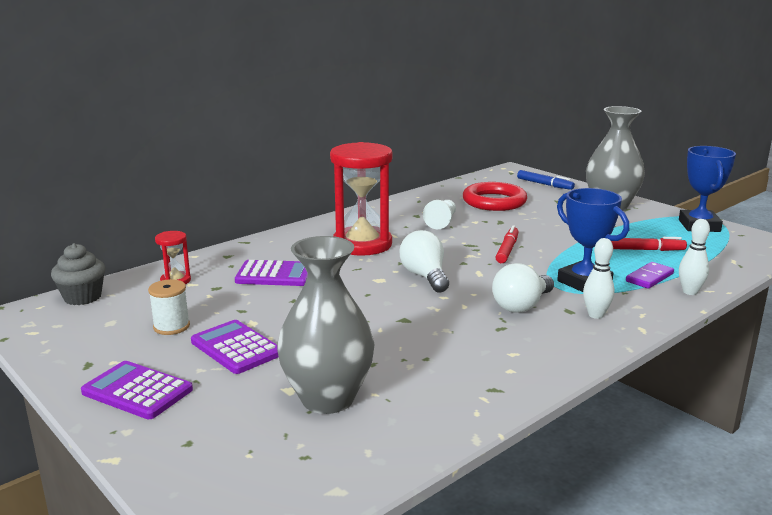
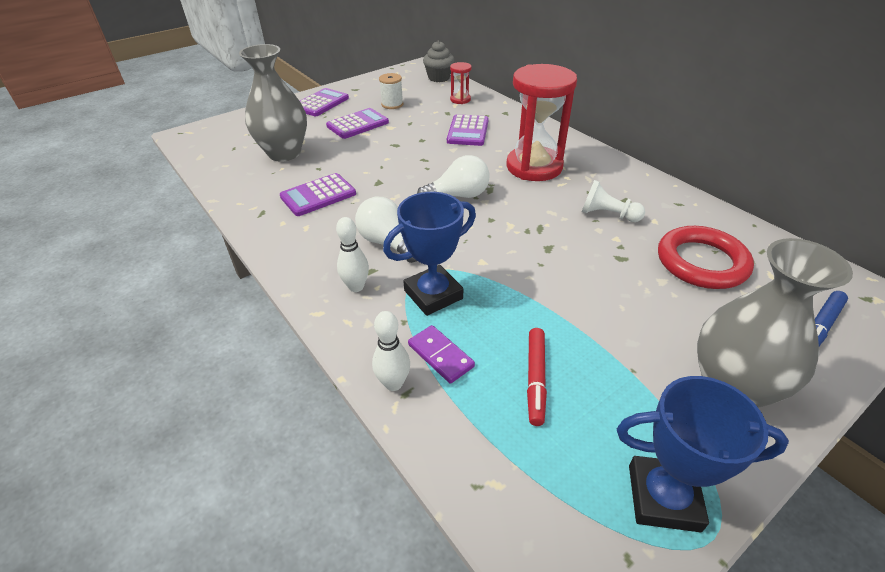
camera: 95 degrees right, 20 degrees up
(443, 354) = (318, 195): none -> purple calculator
(507, 250) = (526, 251): red marker -> none

